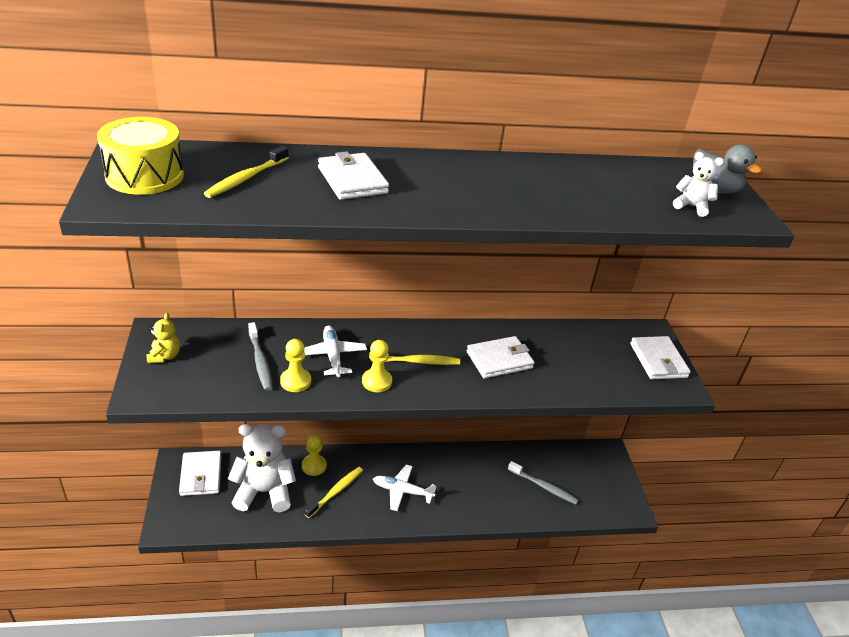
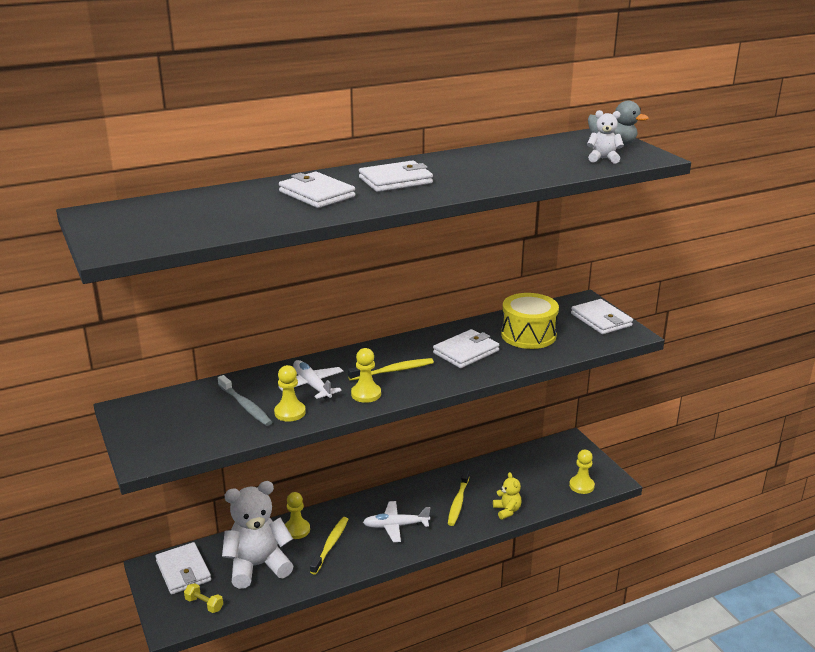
camera: 15 degrees left, 10 degrees down
(145, 175) = (128, 225): yellow drum -> yellow drum (528, 335)
(164, 356) = (148, 425): yellow teddy bear -> yellow teddy bear (507, 511)
(202, 515) = (204, 604): none -> yellow dumbbell
(246, 178) = (222, 210): yellow toothbrush -> yellow toothbrush (458, 502)
(445, 182) = (395, 180): none -> white wallet
(543, 486) = (526, 484): grey toothbrush -> none
(597, 506) = (581, 486): none -> yellow pawn

